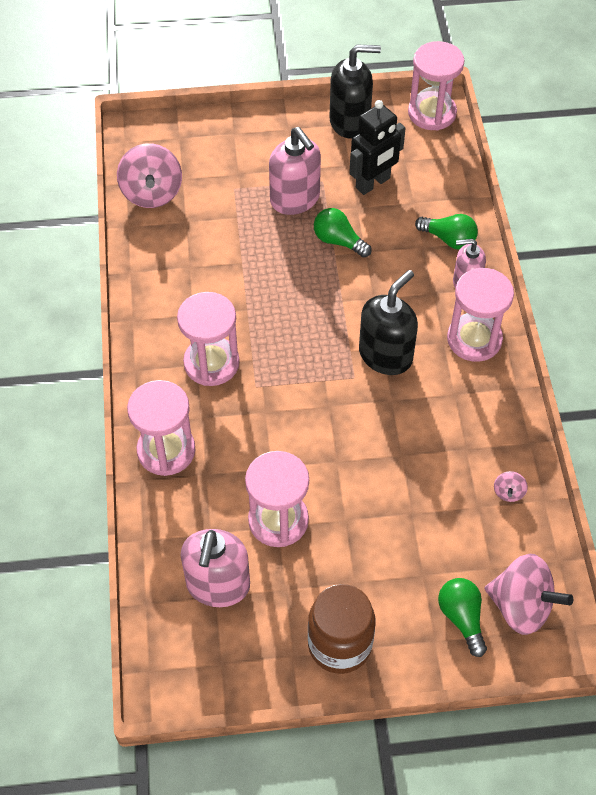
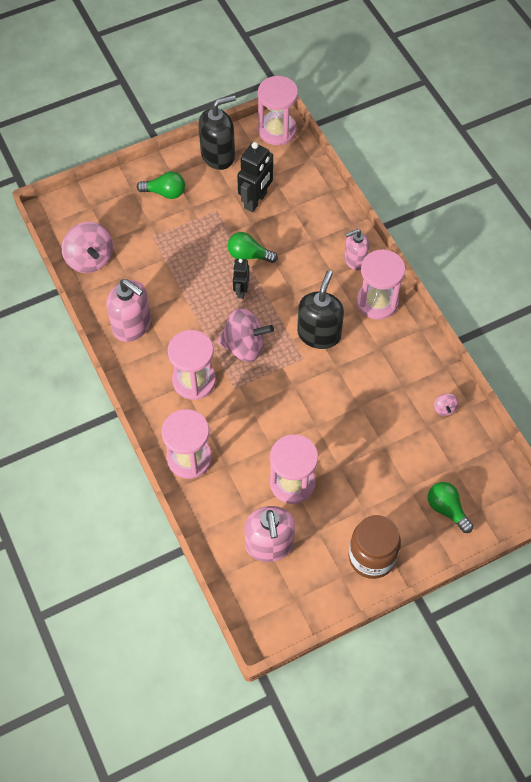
camera: 20 degrees left, 5 degrees up
(295, 199) = (202, 231): pink soap dispenser -> pink soap dispenser (132, 325)
(312, 278) = (241, 291): none -> black robot
(449, 239) = (329, 229): green light bulb -> green light bulb (165, 192)
(521, 606) = (483, 487): pink spinning top -> pink spinning top (244, 346)

